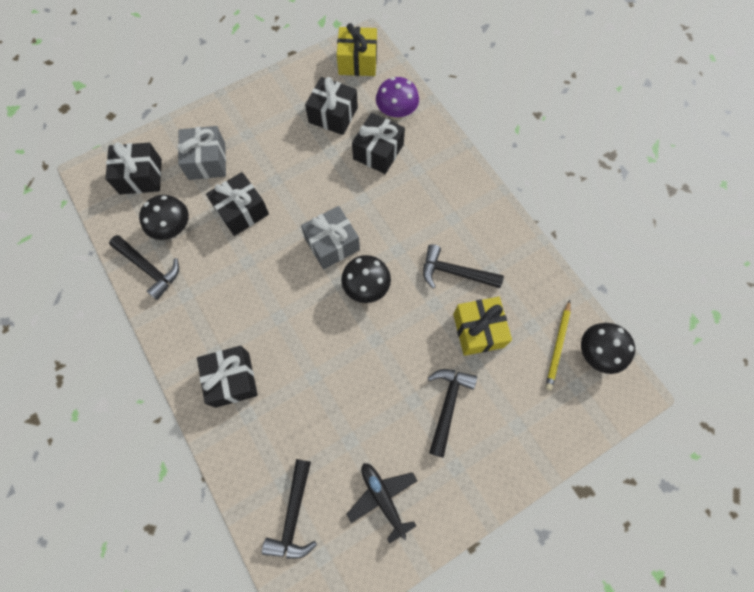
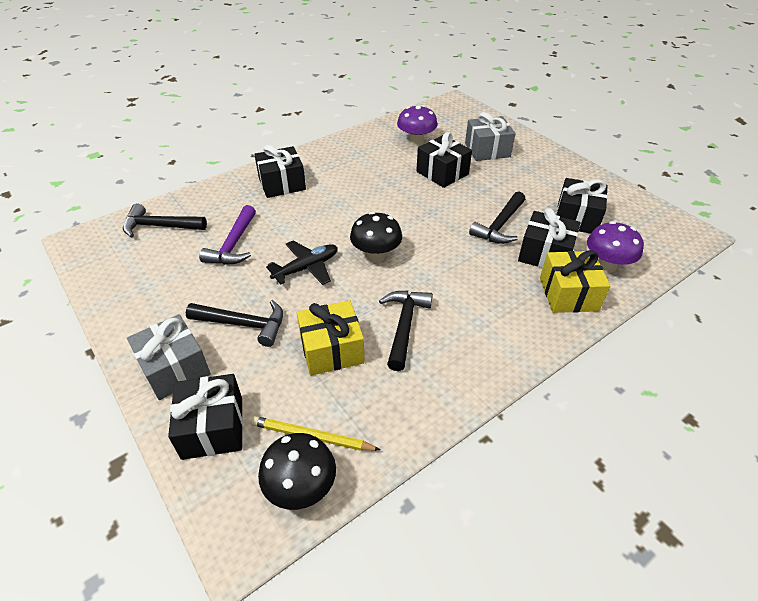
camera: 85 degrees right, 25 degrees down
(141, 176) = (460, 122): black gift -> black gift (213, 427)
(149, 269) = (377, 135): black hammer -> black hammer (499, 226)
(173, 228) = (416, 141): black mushroom -> purple mushroom
(332, 244) = (421, 229): grey gift -> grey gift (175, 368)
(336, 426) = (233, 245): none -> purple hammer
(357, 61) = (660, 230): yellow gift -> yellow gift (568, 294)
(383, 498) = (159, 279): black plane -> black plane (306, 268)

